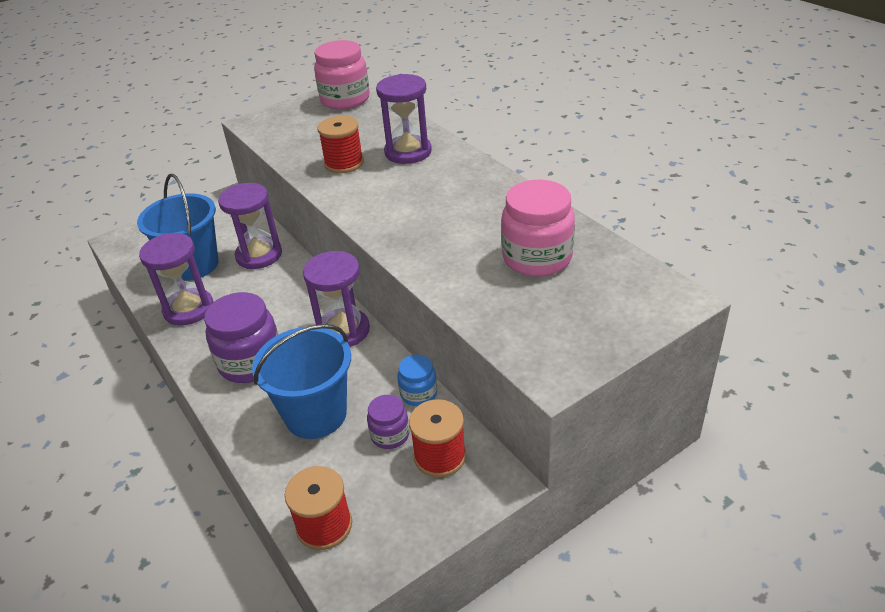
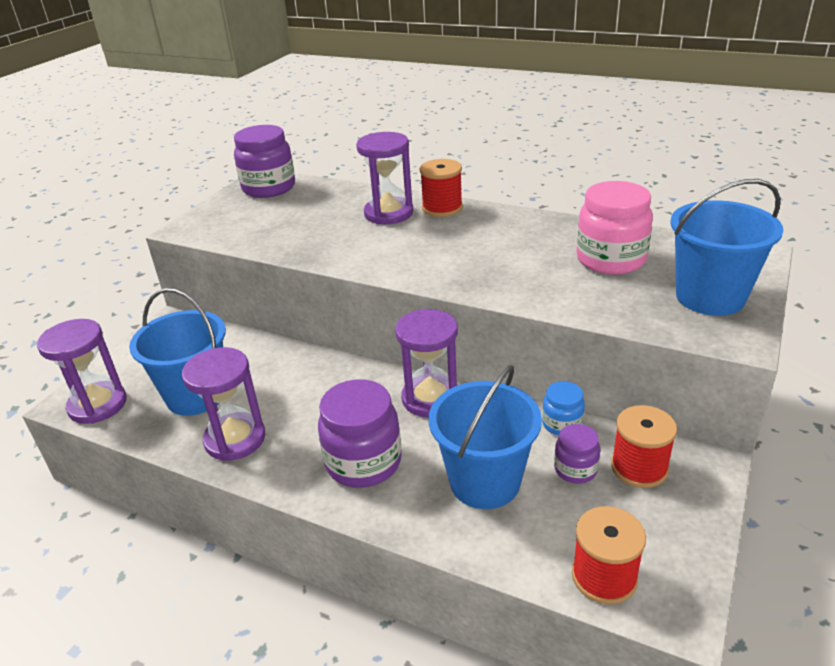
camera: 30 degrees left, 5 degrees down
(259, 255) = (265, 363): purple hourglass -> purple hourglass (98, 405)
(344, 163) = (334, 237): red spool -> red spool (442, 208)
(345, 100) = (269, 188): pink jar -> purple jar
(579, 326) = (710, 297): none -> blue bucket

